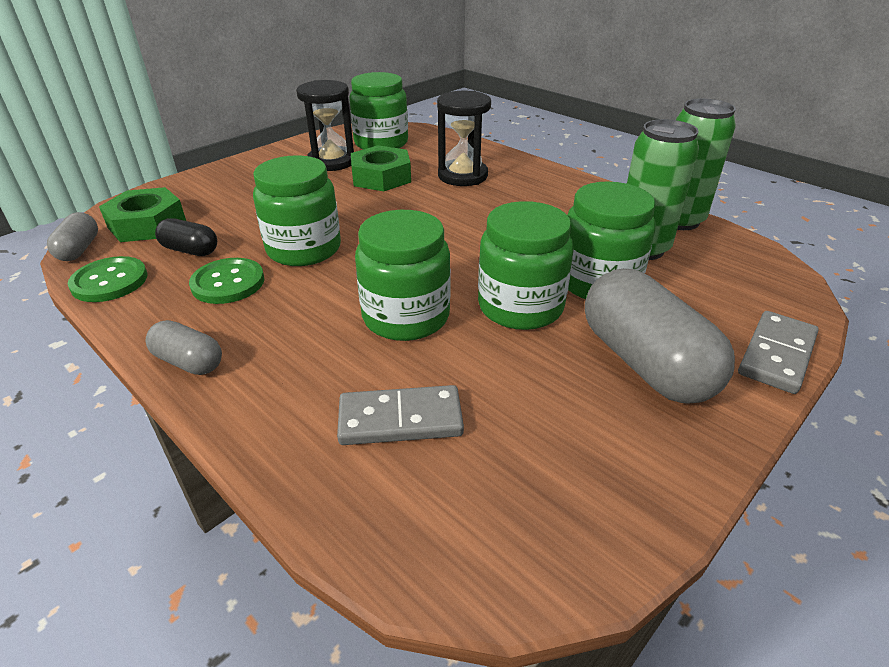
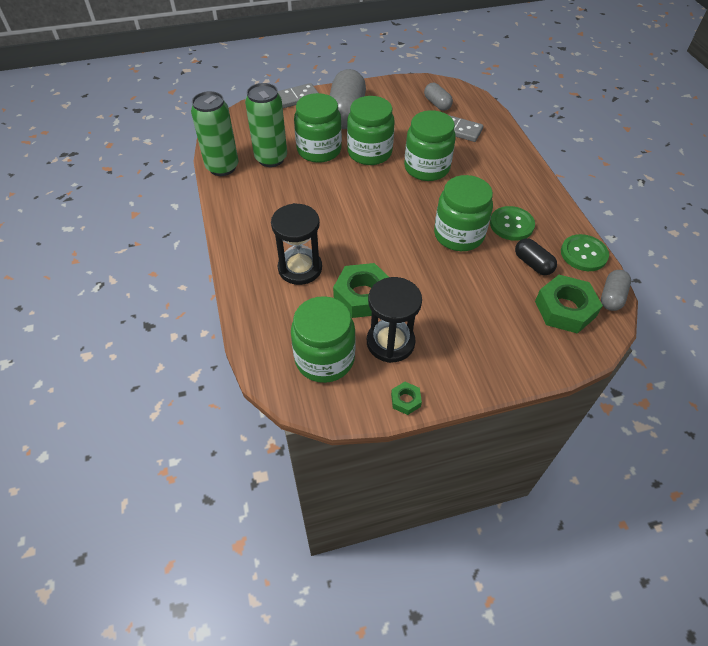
camera: 150 degrees left, 15 degrees up
(189, 362) = (536, 182): grey capsule -> grey capsule (437, 104)
(299, 143) = (405, 400): none -> green nut

